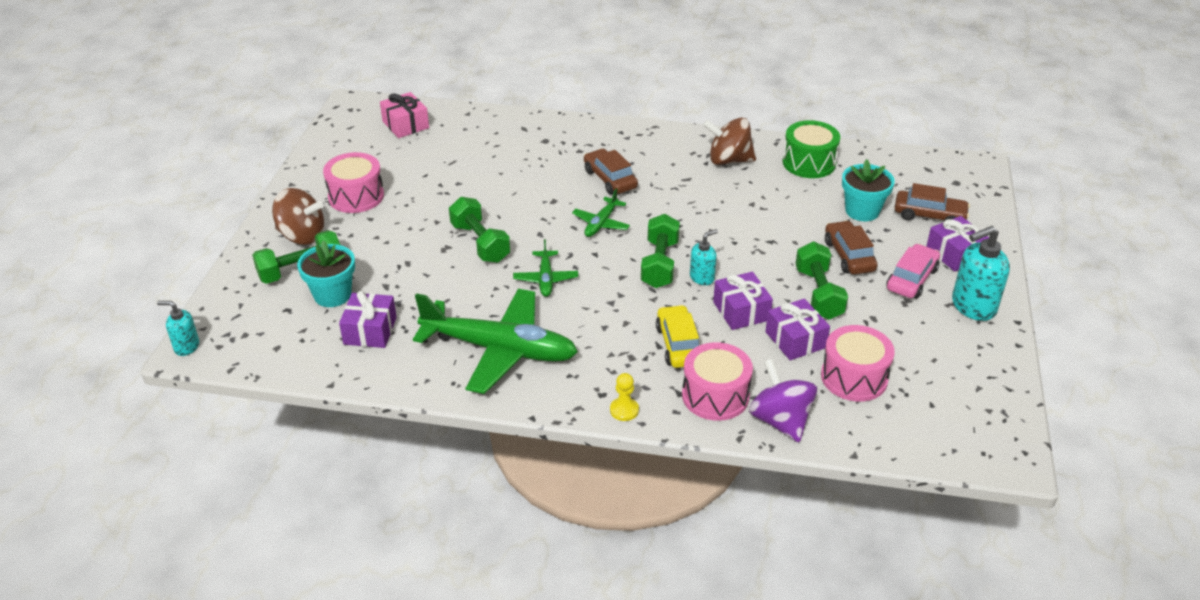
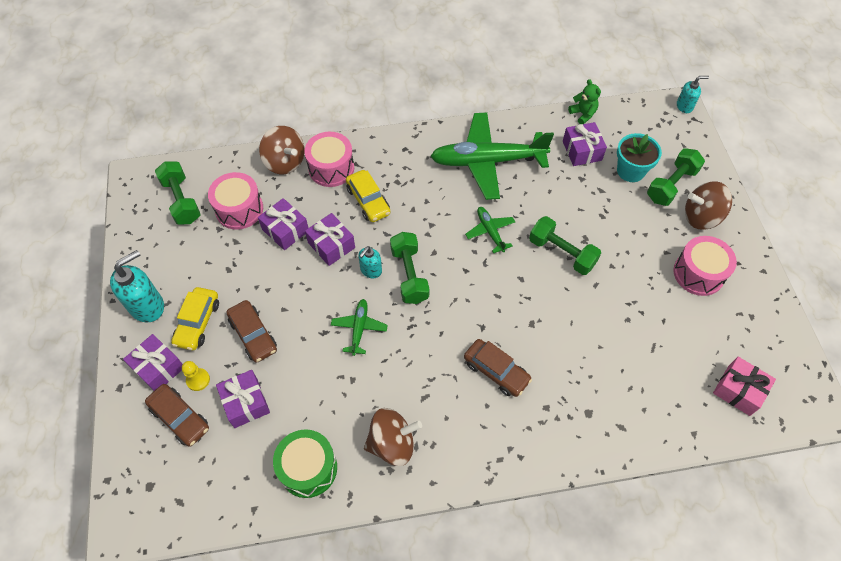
camera: 160 degrees right, 20 degrees up
(328, 373) = (583, 114): none -> green teddy bear
(601, 223) = (477, 307): green plane -> green plane (359, 328)
(624, 410) = (386, 141): yellow pawn -> yellow pawn (198, 380)
(780, 420) = (285, 162): purple spinning top -> brown spinning top
(818, 294) = (274, 282): green dumbbell -> green dumbbell (182, 201)
(862, 211) = (246, 403): turquoise flower pot -> purple gift
(911, 279) = (198, 322): pink car -> yellow car
(929, 215) = (180, 418): brown car -> brown car turned 135 degrees counterclockwise

